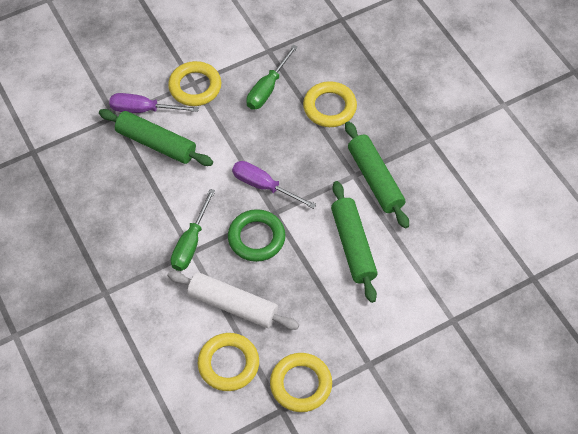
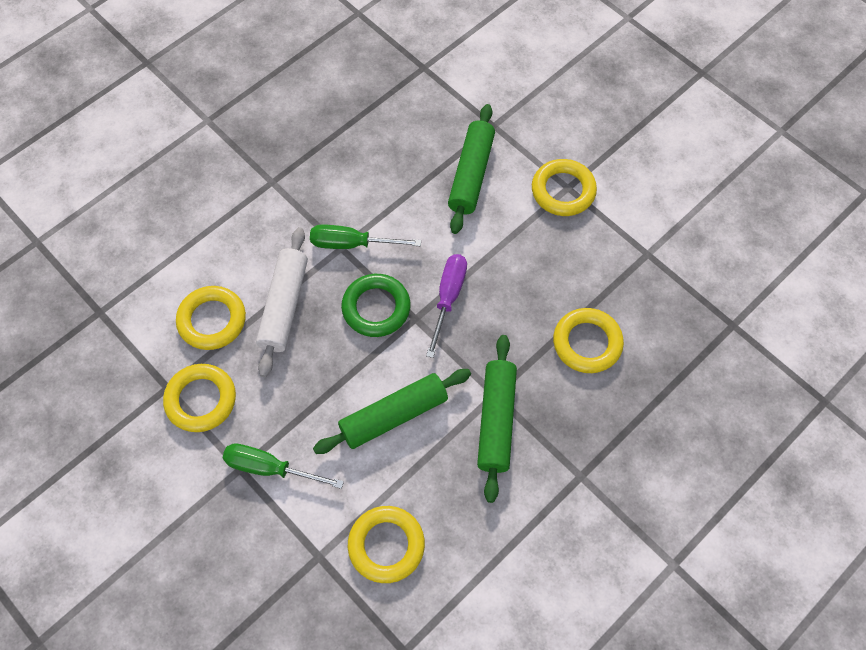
camera: 75 degrees right, 5 degrees up
(143, 110) = (512, 150): purple screwdriver -> none
(267, 89) = (589, 267): green screwdriver -> green screwdriver (270, 468)
(375, 179) = (496, 421): green rolling pin -> green rolling pin turned 45 degrees counterclockwise
(454, 273) = (386, 545): none -> yellow ring

